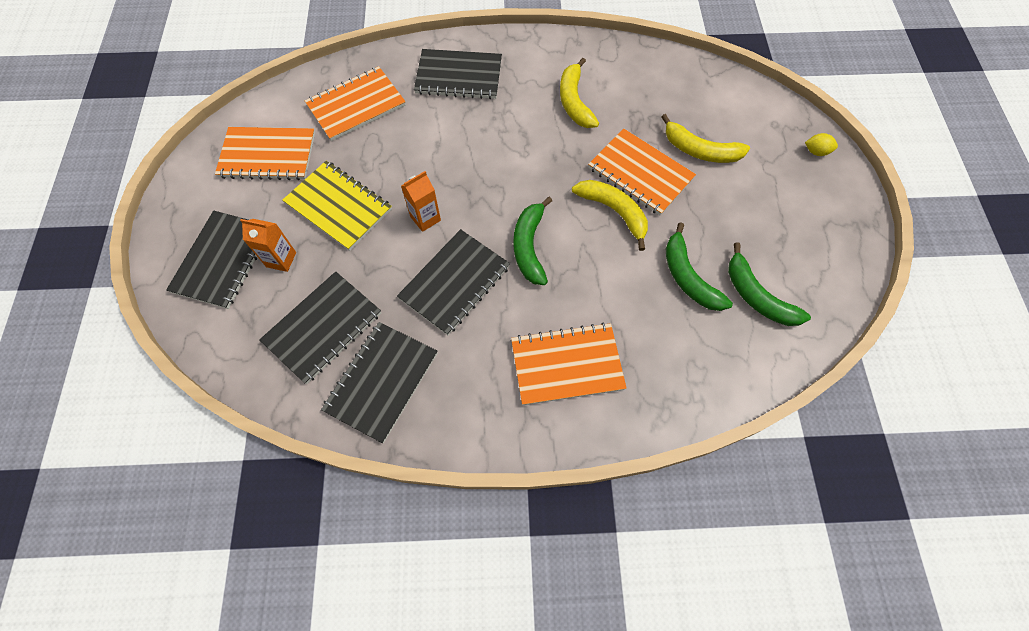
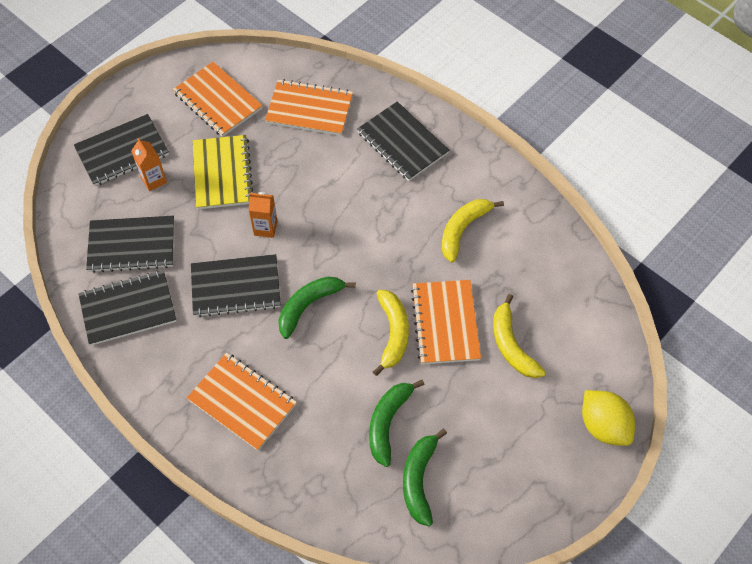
camera: 45 degrees right, 5 degrees down
(816, 151) = (603, 426): yellow lemon -> yellow lemon, size x2.04

